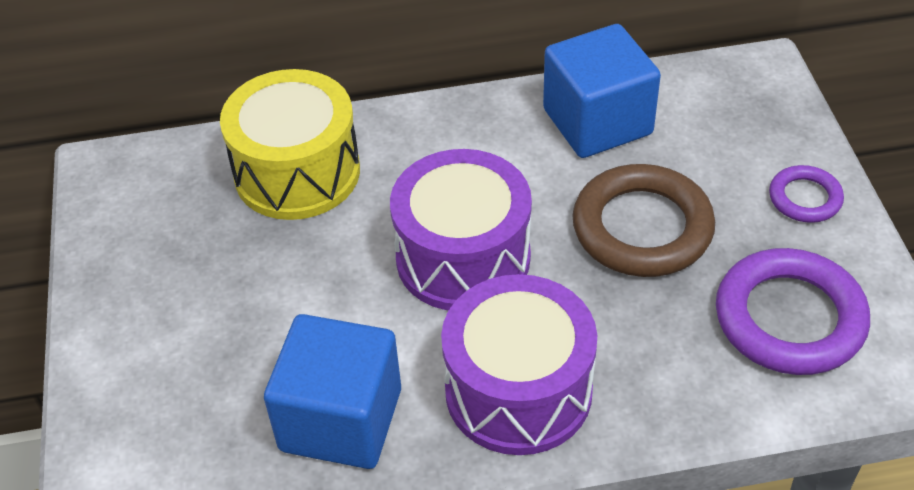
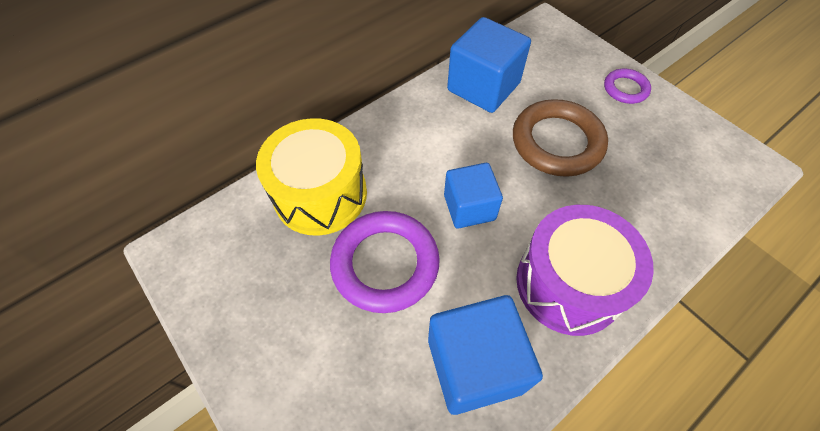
camera: 30 degrees left, 10 degrees up
(463, 257) = (469, 207): purple drum -> blue cube
(789, 318) = (674, 163): purple ring -> purple ring (385, 264)

